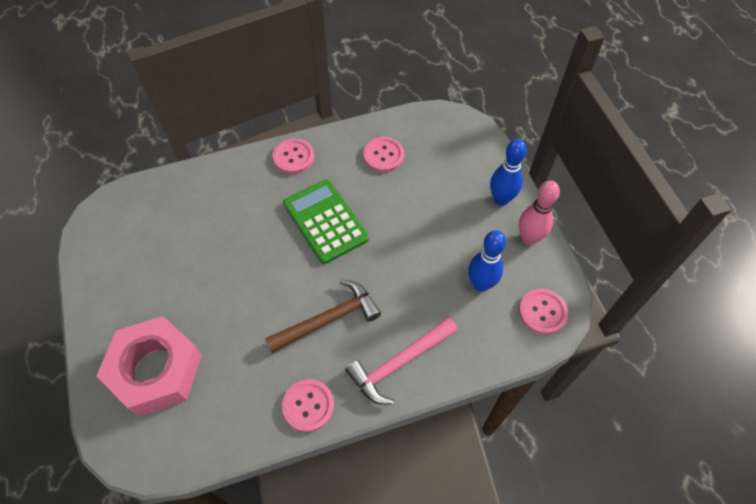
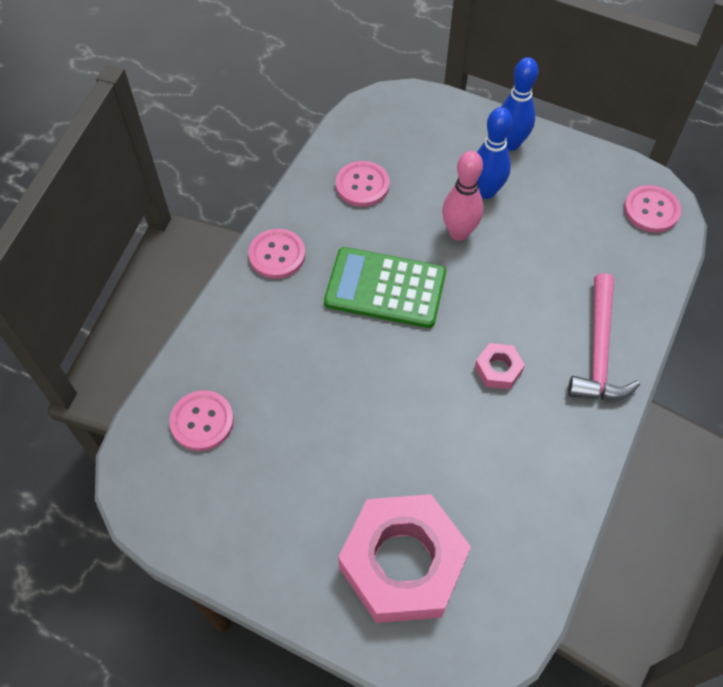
camera: 45 degrees left, 0 degrees up
(308, 406) = (573, 456): pink button -> pink button (202, 421)
(329, 319) = (498, 369): brown hammer -> pink nut
(480, 284) = (580, 228): blue bowling pin -> blue bowling pin (486, 191)
(529, 238) = (571, 159): pink bowling pin -> pink bowling pin (459, 233)

